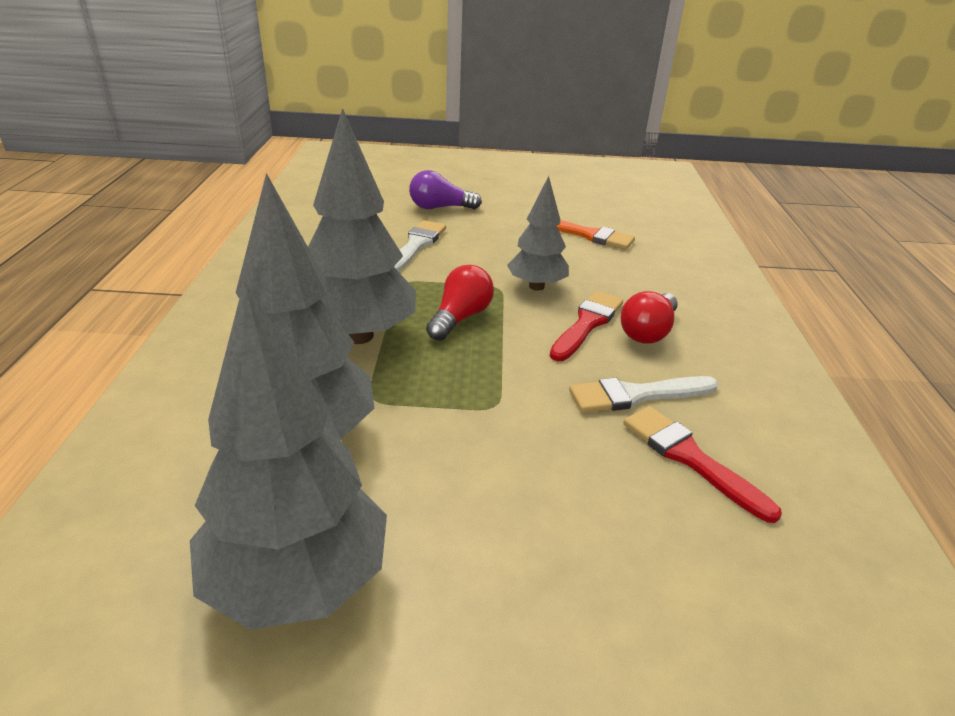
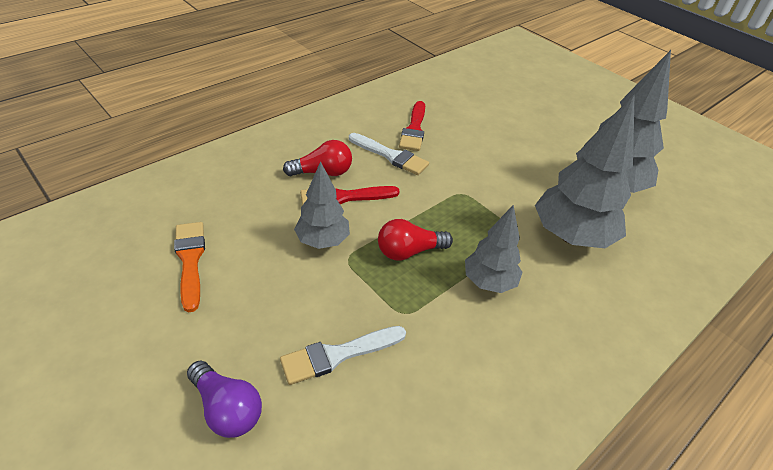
camera: 135 degrees left, 10 degrees up
(358, 335) = (489, 282): grey tree -> grey tree, size x0.59

